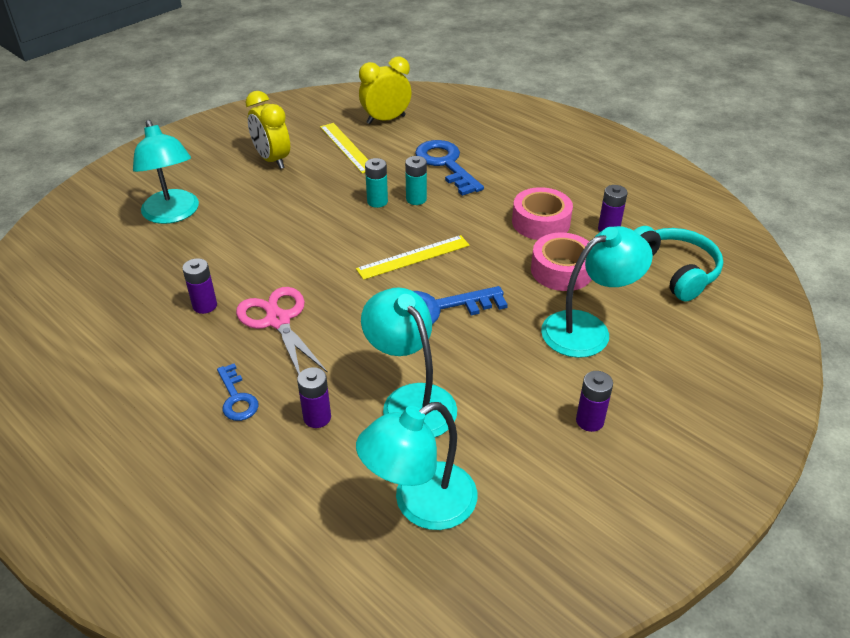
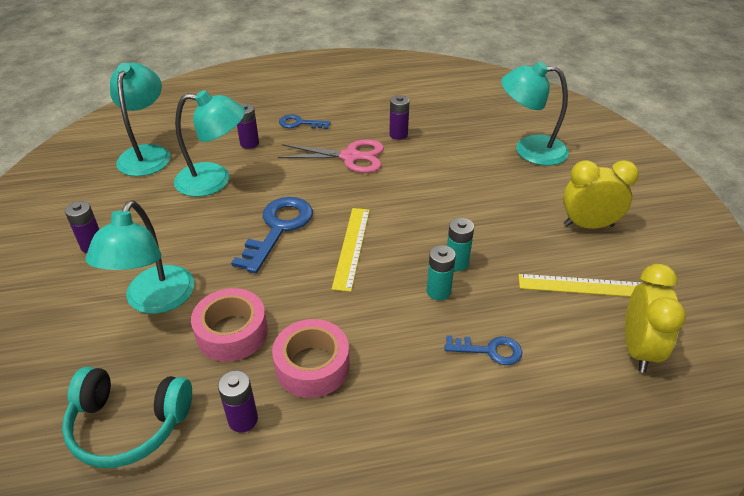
camera: 125 degrees right, 0 degrees up
(446, 164) = (489, 350): blue key -> blue key, size x0.56

